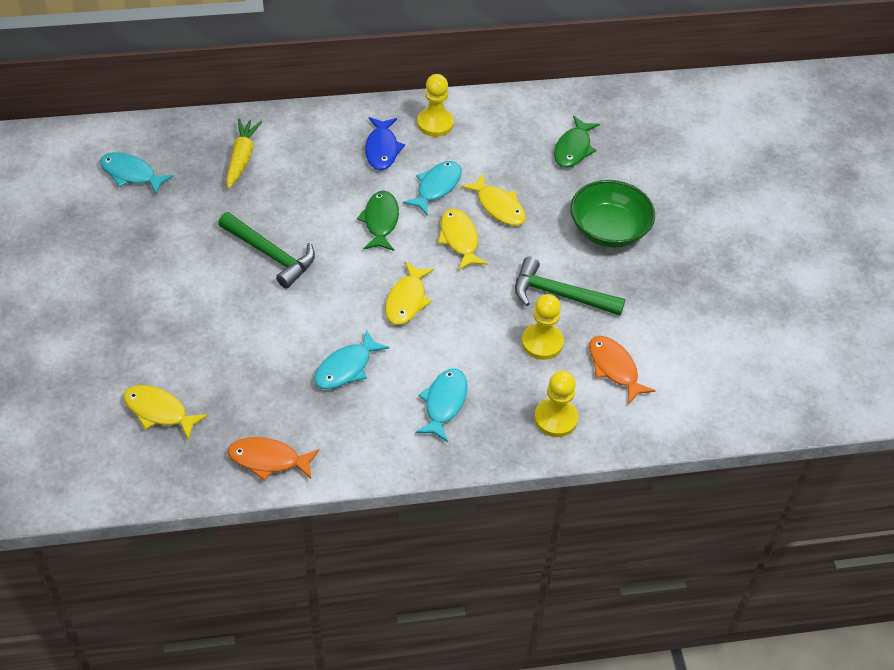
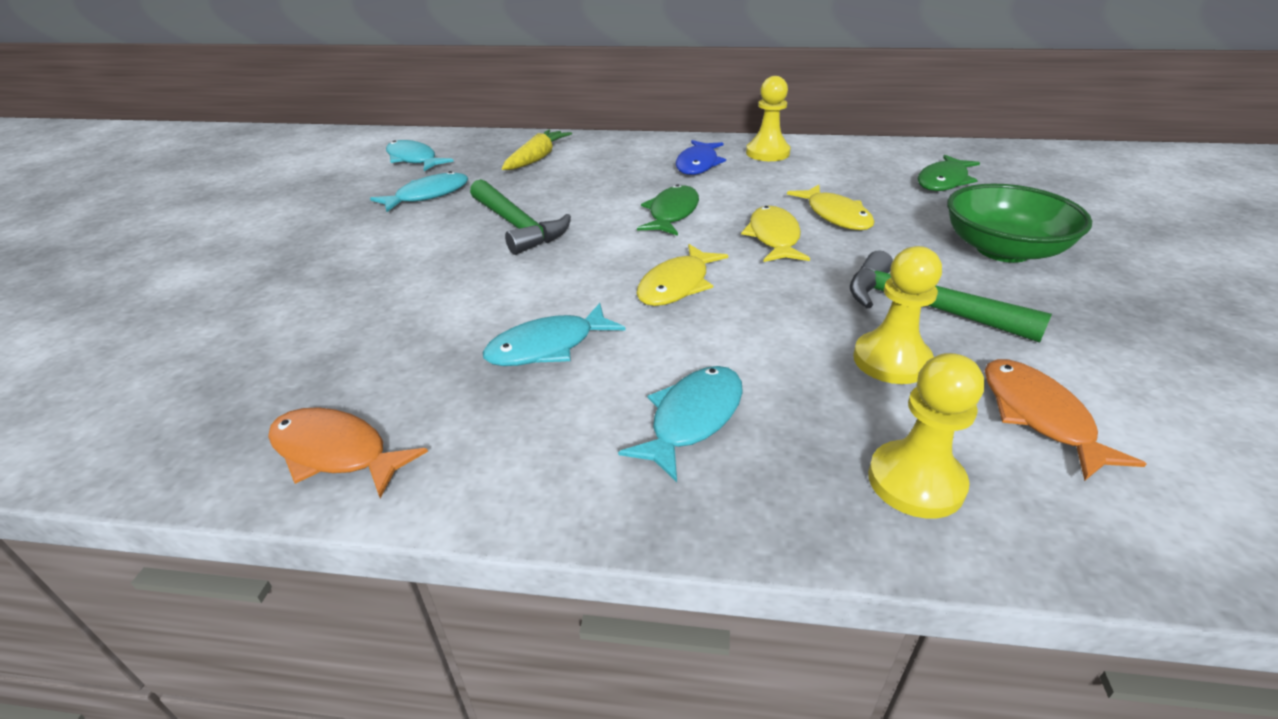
camera: 20 degrees right, 15 degrees down
(159, 411) = (235, 358): yellow fish -> none
(436, 187) = (755, 194): turquoise fish -> turquoise fish (428, 195)

